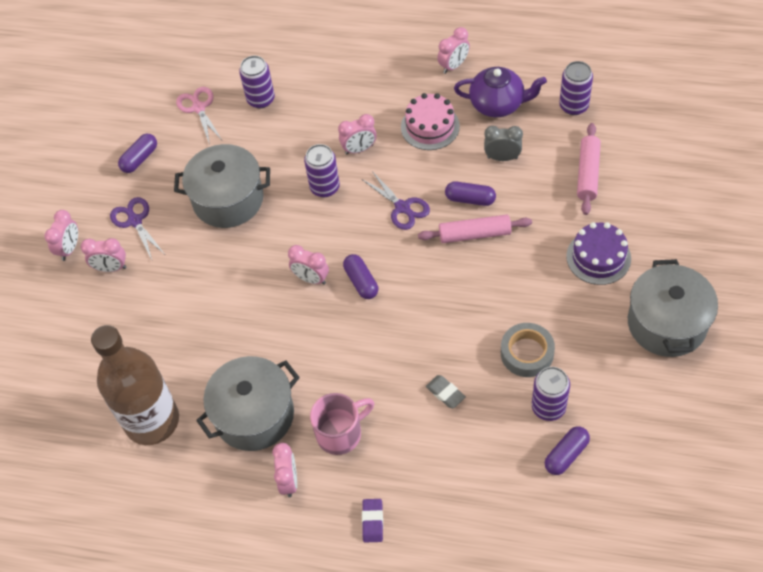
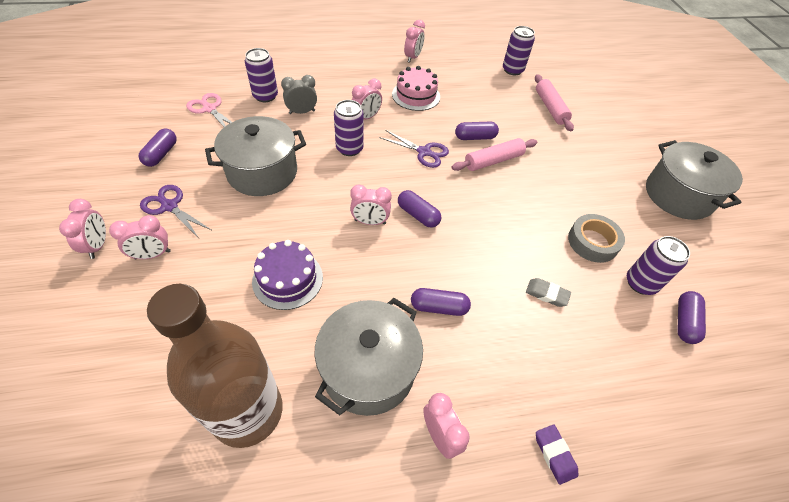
camera: 30 degrees left, 5 degrees down
(337, 379) = (439, 307): none -> purple capsule
(340, 433) = (469, 362): pink mug -> none
(498, 104) = (459, 76): purple teapot -> none
(502, 158) = (482, 107): grey clock -> grey clock (302, 112)
(598, 257) = (596, 159): purple cake -> purple cake (287, 279)

